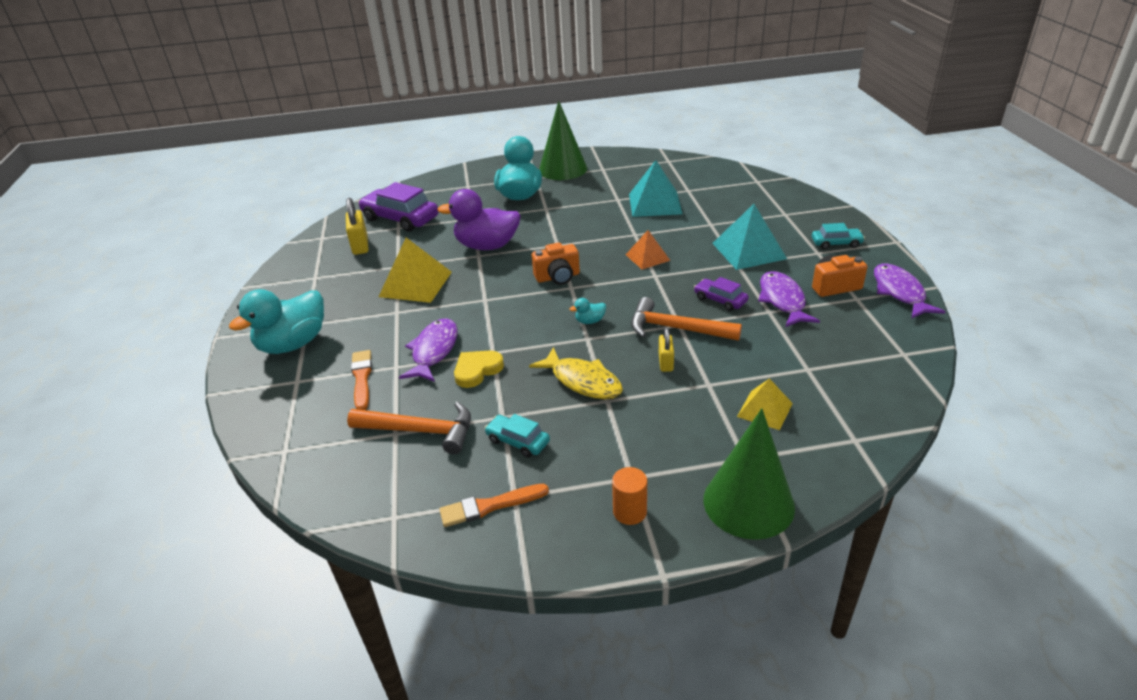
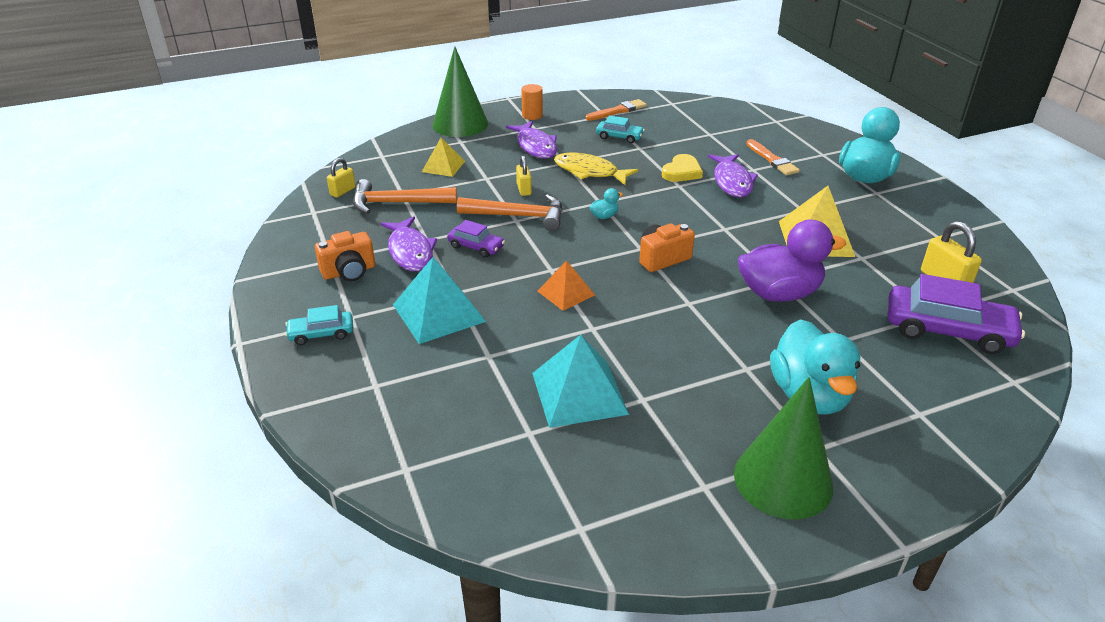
camera: 165 degrees right, 0 degrees up
(420, 431) = (693, 136): orange hammer -> orange hammer (397, 203)
(883, 380) = (342, 191): none -> yellow padlock
(899, 292) = (280, 270): purple fish -> purple fish (535, 146)

